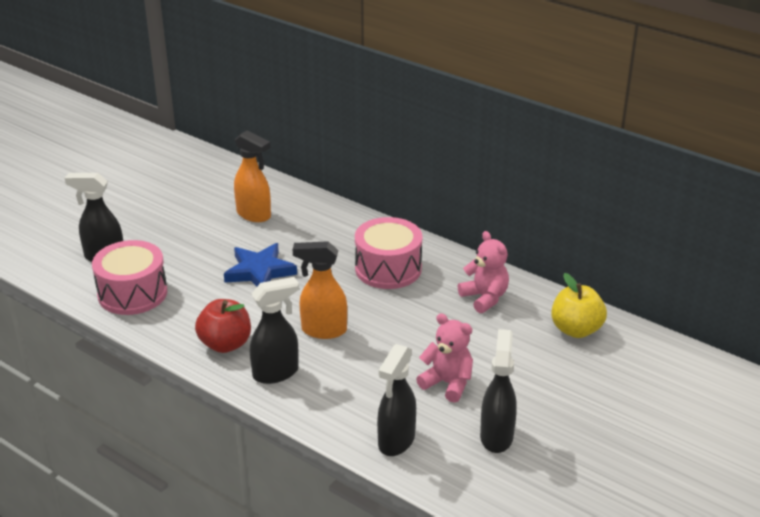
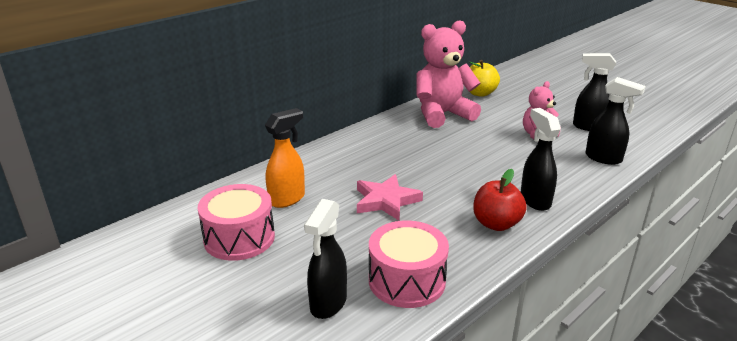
camera: 80 degrees left, 5 degrees down
(259, 271) = (386, 201): blue star -> pink star
(323, 330) = (477, 176): orange spray bottle -> none
(388, 269) = (398, 143): pink drum -> pink drum (239, 238)
(484, 298) = (442, 114): pink teddy bear -> pink teddy bear, size x1.80

